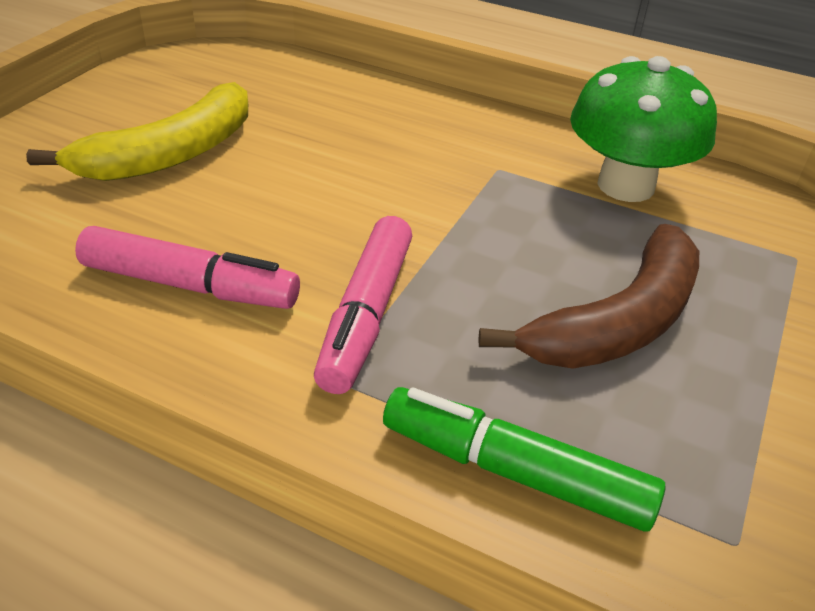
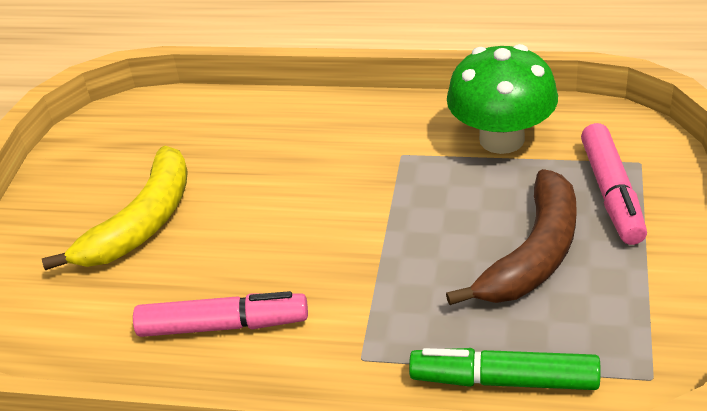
camera: 10 degrees left, 0 degrees up
(366, 314) = (359, 306): pink marker -> pink marker (612, 193)

